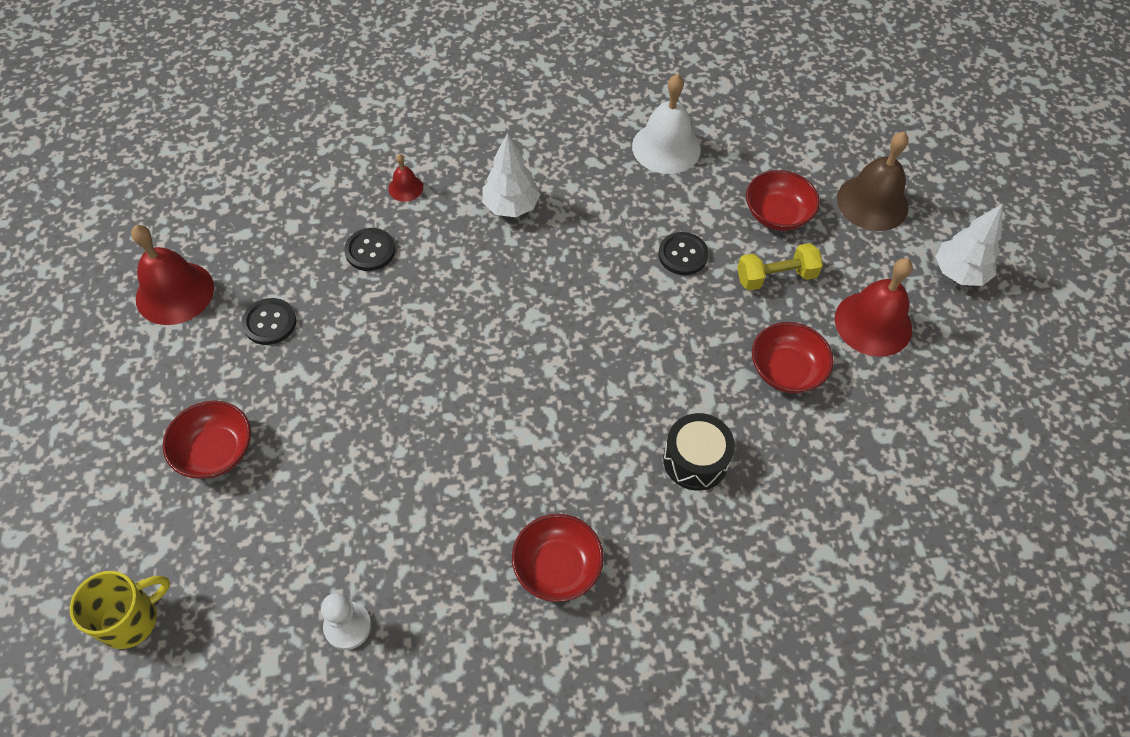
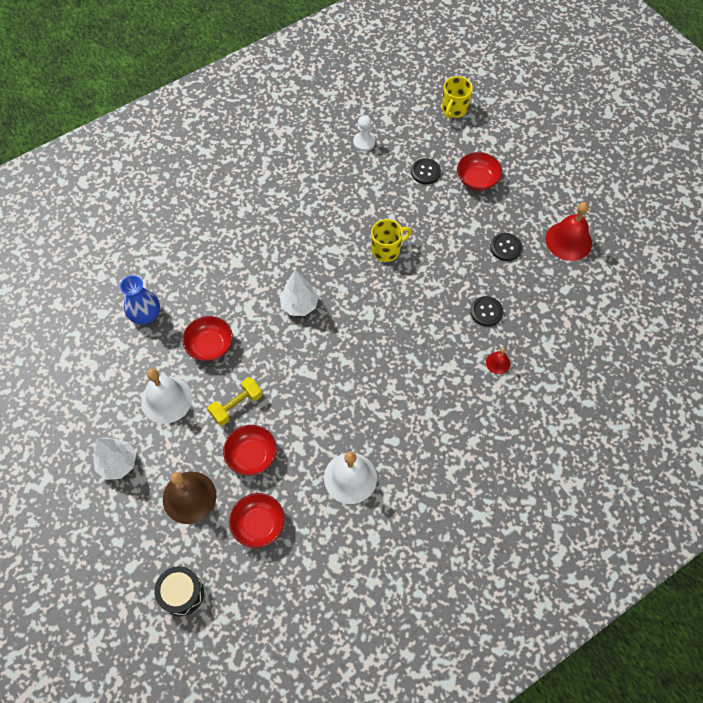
camera: 155 degrees right, 5 degrees up
(445, 398) = (386, 250): none -> yellow mug
(511, 206) = (425, 380): white tree -> white tree (299, 305)
(557, 567) = (286, 200): red bowl -> red bowl (259, 524)
(683, 255) = (301, 395): black button -> black button (425, 172)
(695, 460) = (242, 274): black drum -> black drum (182, 593)
(873, 323) = (166, 399): red bell -> white bell
(875, 461) = (145, 315): none -> blue vase

